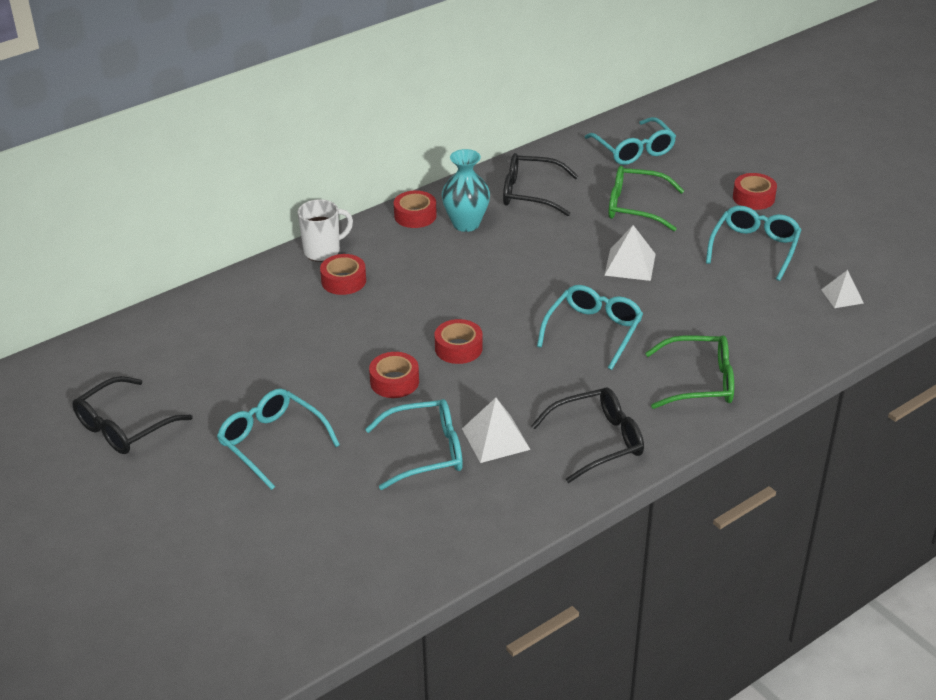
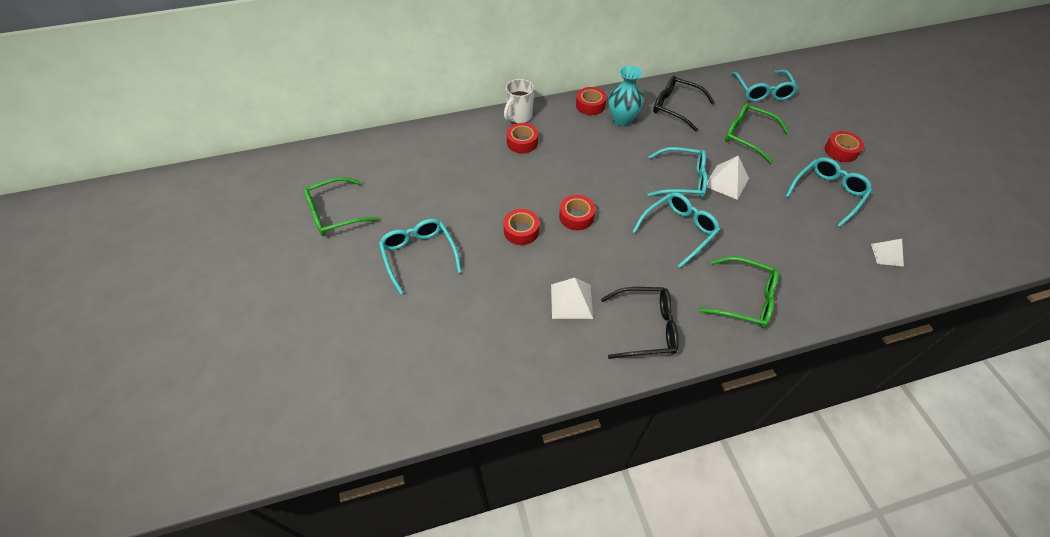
camera: 20 degrees right, 15 degrees up
(124, 427) = (334, 214): black glasses -> green glasses
(323, 251) = (519, 117): white mug -> white mug turned 135 degrees clockwise
(426, 452) = (518, 296): turquoise glasses -> turquoise glasses (682, 180)

